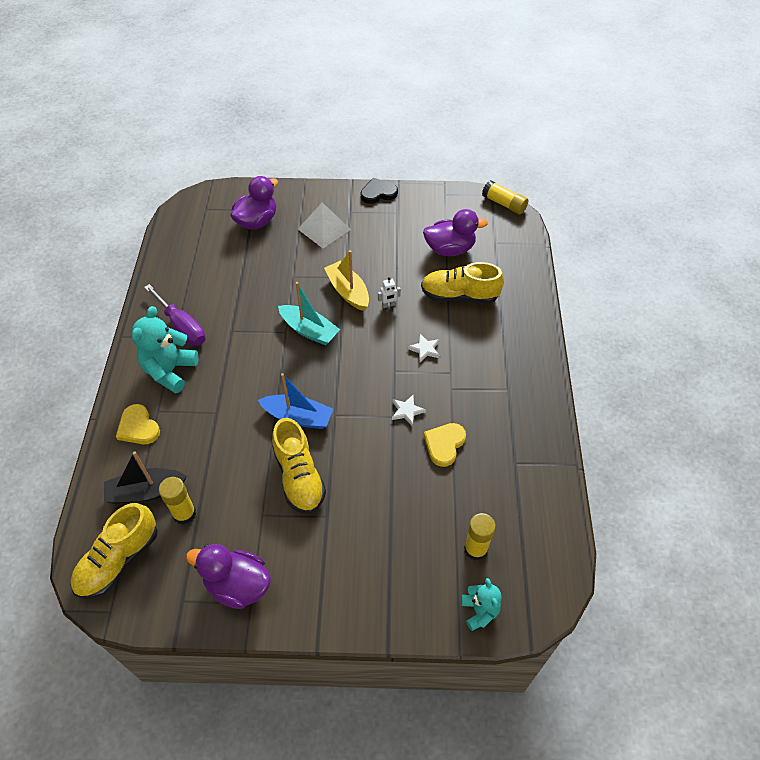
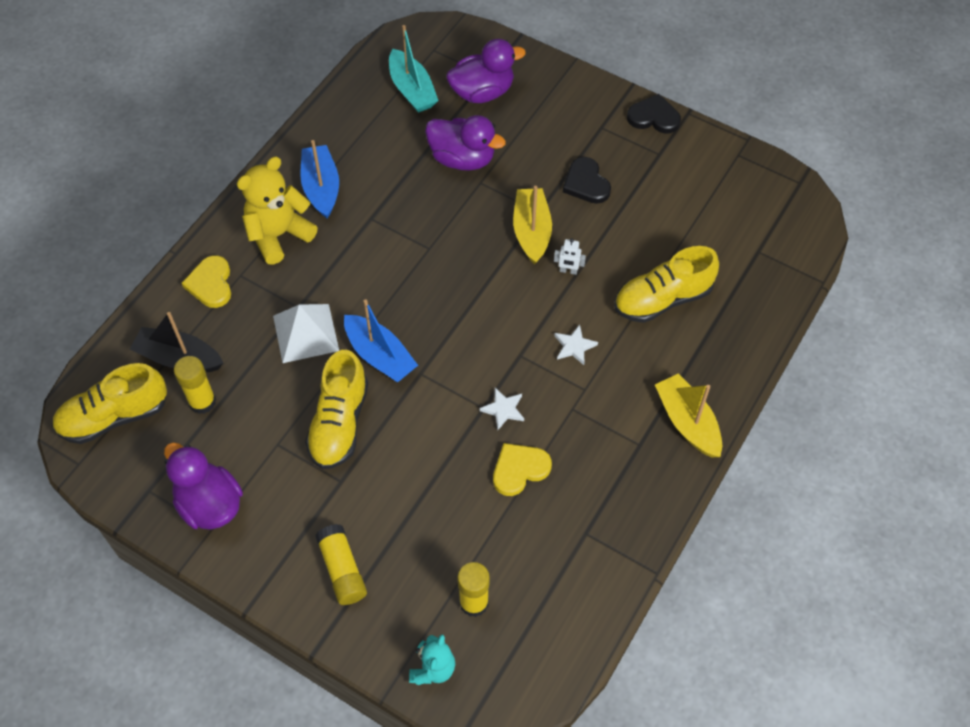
camera: 30 degrees right, 5 degrees up
(170, 371) = (278, 235): turquoise teddy bear -> yellow teddy bear
(182, 326) = (321, 188): purple screwdriver -> blue boat
(309, 330) = (456, 259): turquoise boat -> turquoise boat (412, 90)
(324, 229) = (555, 137): white pyramid -> white pyramid (305, 333)
(363, 248) = (586, 183): none -> black heart
(450, 249) = (693, 233): purple duck -> purple duck (462, 159)
(459, 296) = (662, 299): yellow shoe -> yellow shoe turned 60 degrees counterclockwise
(504, 204) = (807, 202): yellow glue stick -> yellow glue stick (342, 570)
(527, 362) = (687, 422): none -> yellow boat

